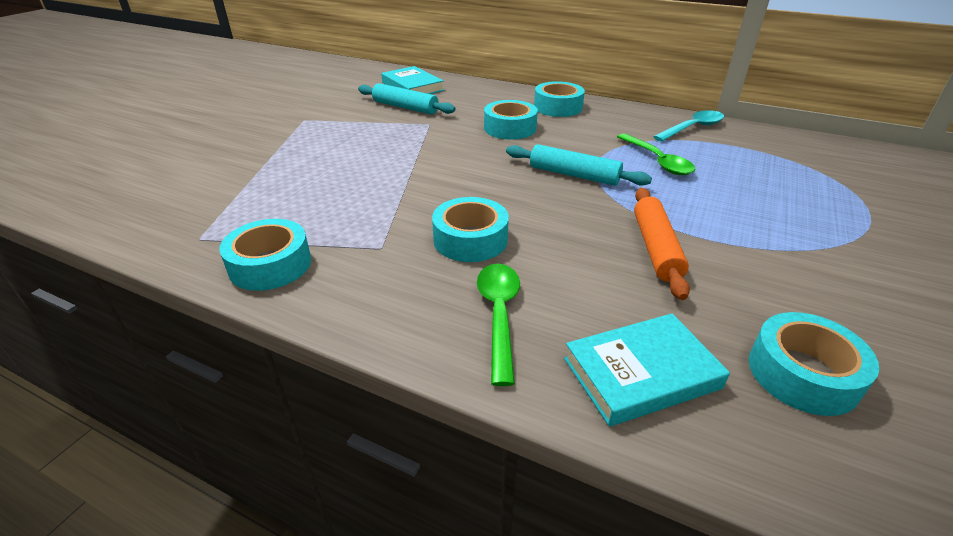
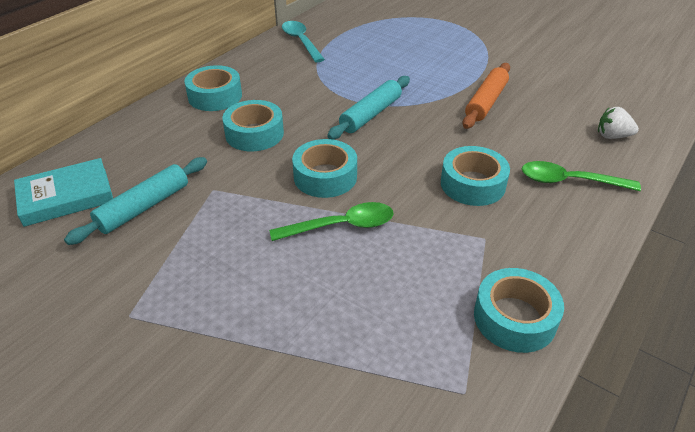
camera: 80 degrees left, 5 degrees up
(641, 373) = (612, 136): turquoise book -> white strawberry
(655, 248) = (486, 102): orange rolling pin -> orange rolling pin turned 75 degrees counterclockwise
(657, 161) = (356, 71): green spoon -> green spoon (341, 226)
(802, 374) = (600, 88): turquoise tape -> turquoise tape (325, 177)

